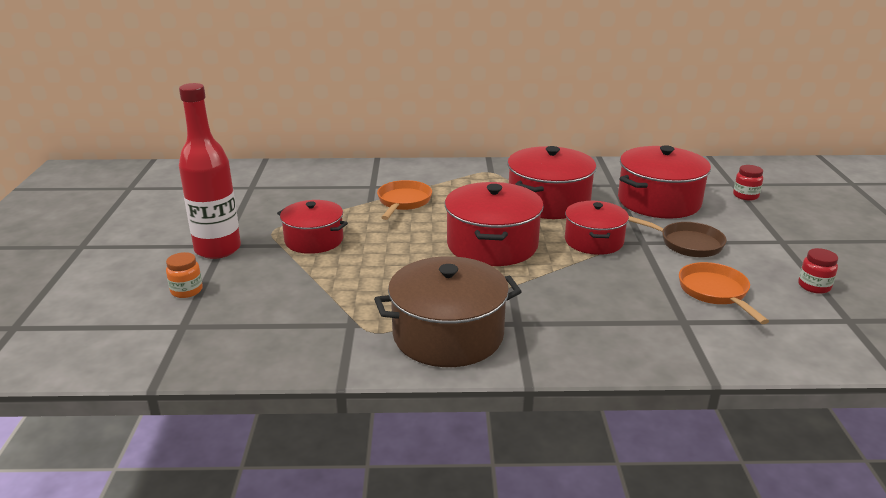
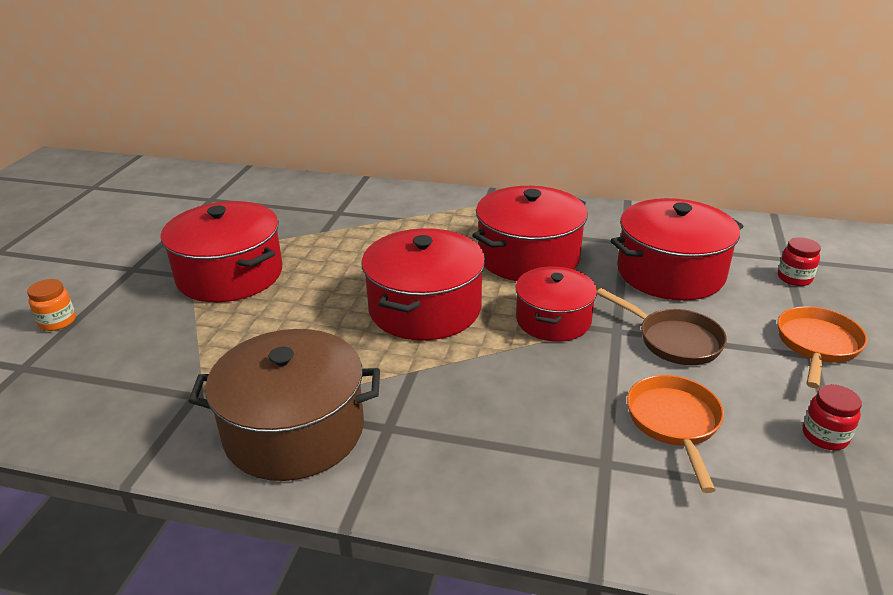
camera: 15 degrees right, 5 degrees up
(218, 249) = (124, 273): red bottle -> none
(314, 240) = (230, 275): red pot -> red pot, size x1.54
(403, 202) = (358, 237): orange pan -> orange pan (817, 345)

